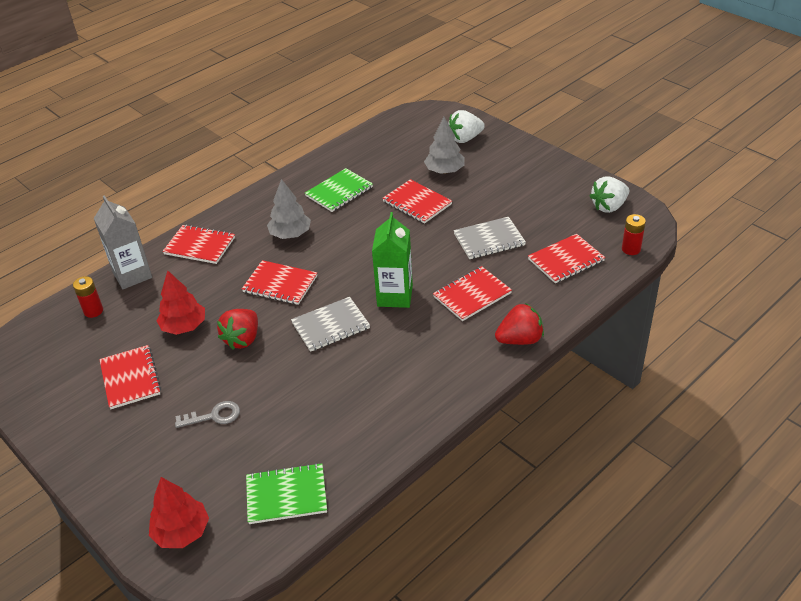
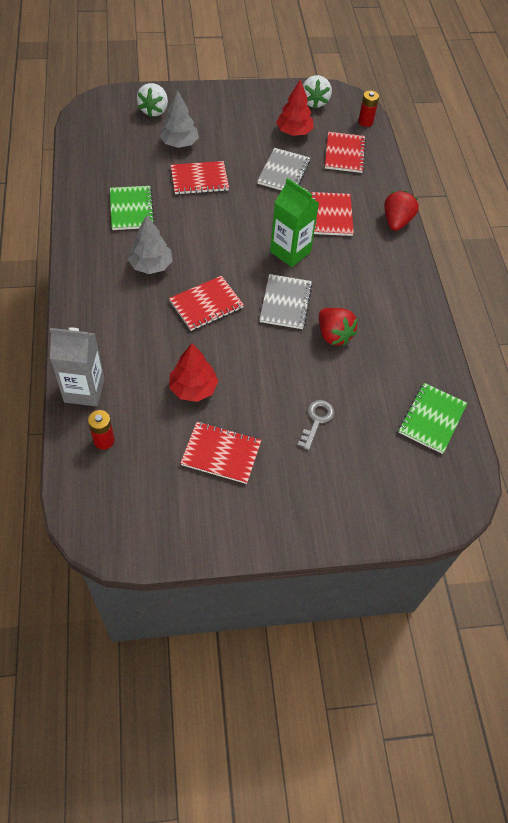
camera: 60 degrees left, 15 degrees up
(181, 532) = (417, 497): red tree -> red tree (294, 132)
(199, 246) = (98, 327): red notebook -> none
(242, 339) = (247, 360): red strawberry -> red strawberry (333, 335)

